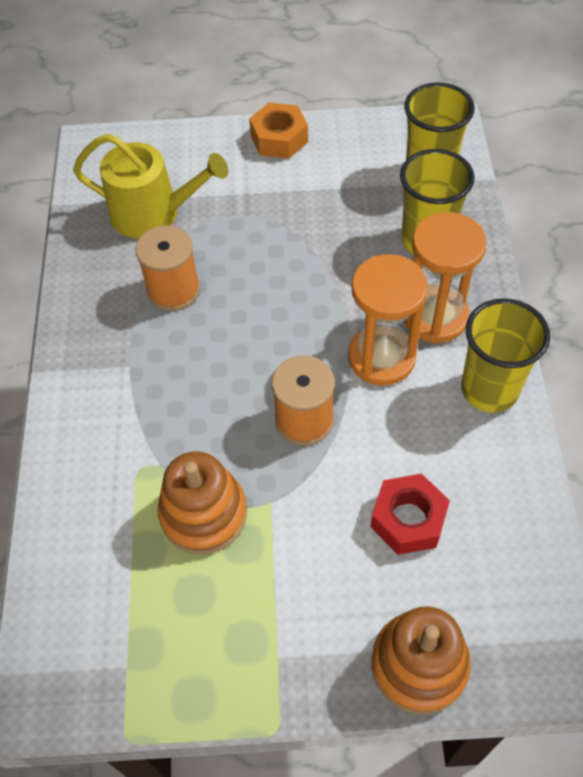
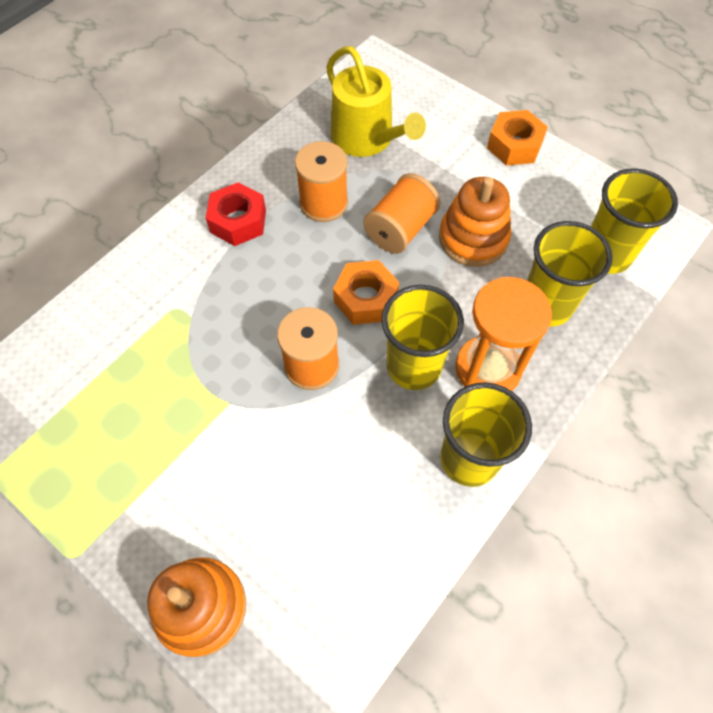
camera: 40 degrees right, 5 degrees up
(203, 513) = (182, 372): orange stacking toy -> orange stacking toy (473, 238)
(259, 264) = (400, 229): none -> orange spool
(290, 337) = (365, 298): none -> orange nut
(381, 358) = (414, 366): orange hourglass -> yellow cup
(408, 519) = (304, 500): red nut -> red nut (238, 221)

